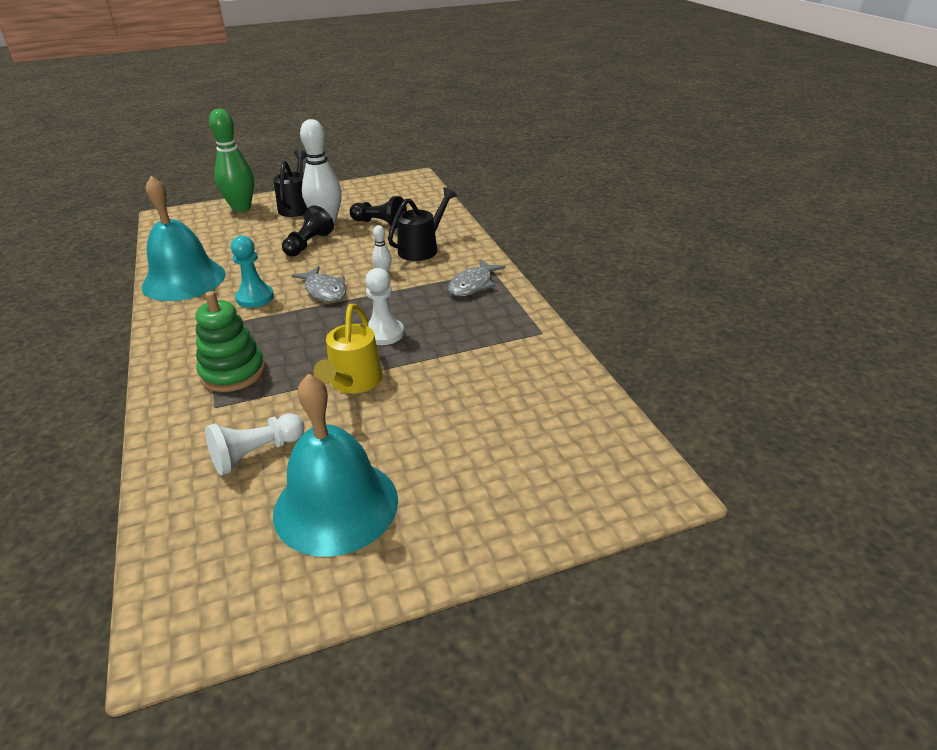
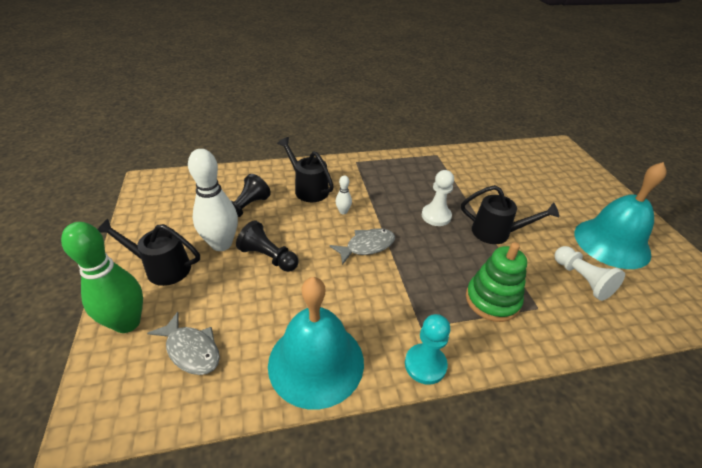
camera: 85 degrees left, 5 degrees up
(255, 298) = (370, 293): turquoise pawn -> turquoise pawn (425, 365)
(353, 383) = (497, 233): yellow watering can -> black watering can
(473, 285) = (374, 172): grey fish -> grey fish (191, 350)

